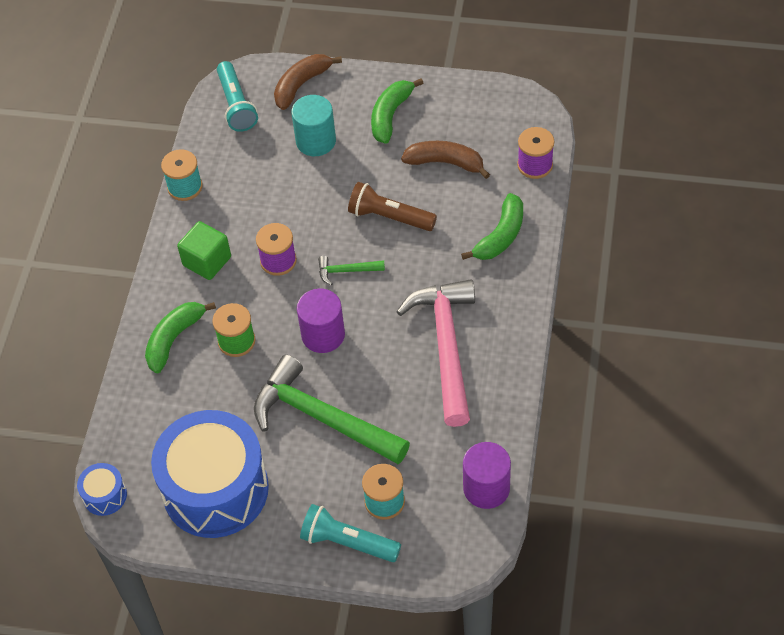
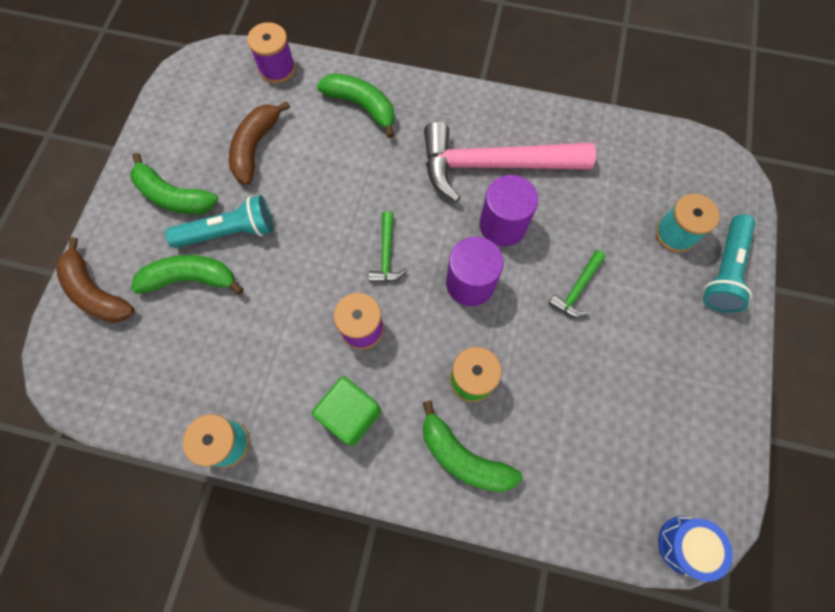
camera: 90 degrees left, 15 degrees up
(215, 489) = (670, 407): blue drum -> none
(236, 105) = (105, 373): turquoise flashlight -> turquoise flashlight (229, 232)
(316, 141) = (190, 279): turquoise cylinder -> green banana
(321, 418) = (577, 289): green hammer -> green hammer, size x0.43
(389, 217) = (319, 206): brown flashlight -> none
(486, 488) = (655, 144): purple cylinder -> purple cylinder (503, 225)

